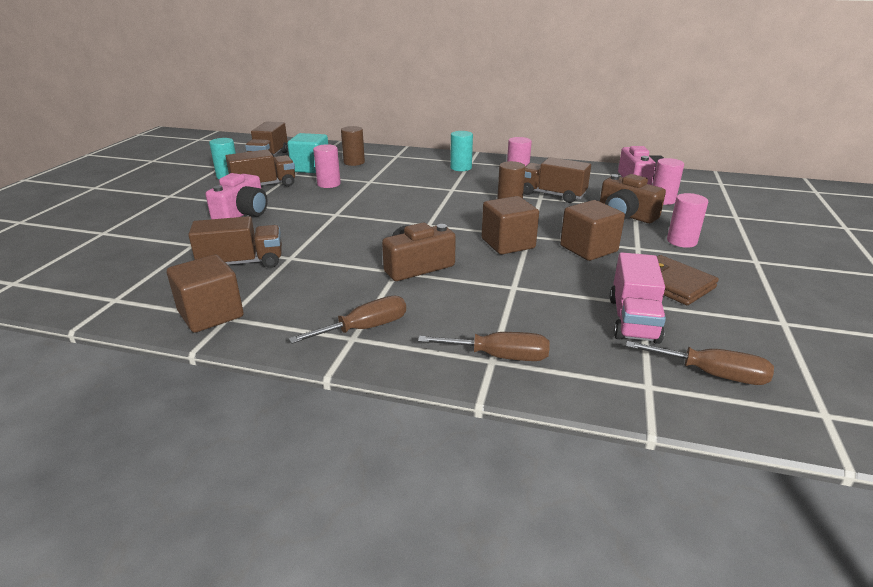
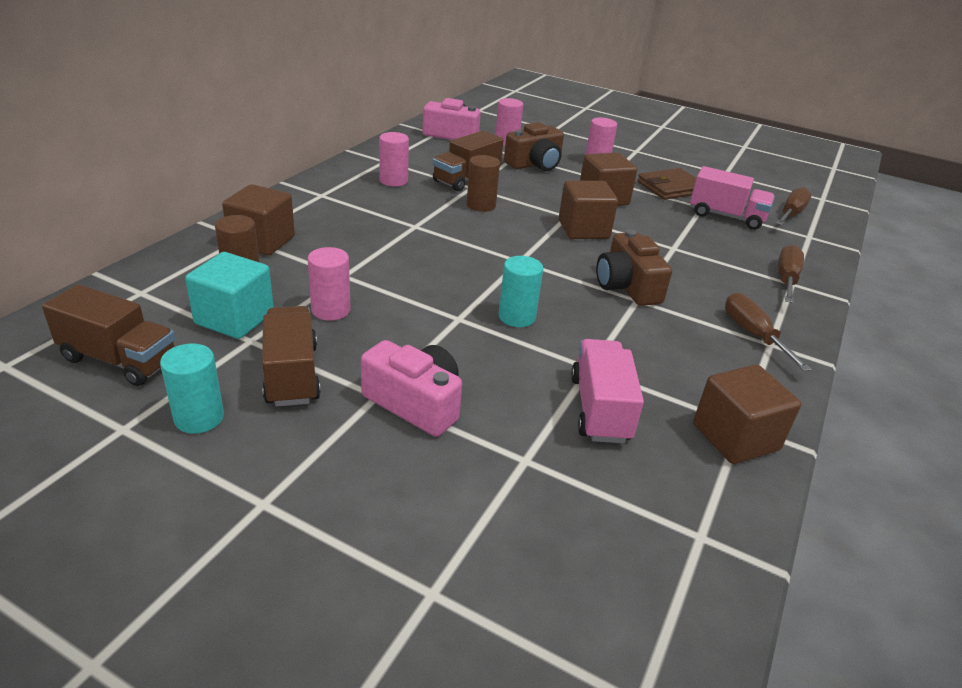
camera: 80 degrees left, 5 degrees up
(242, 263) = (600, 409): brown truck -> pink truck
(395, 160) = (262, 241): none -> brown cube
(461, 168) = (340, 205): turquoise cylinder -> turquoise cylinder (517, 317)

